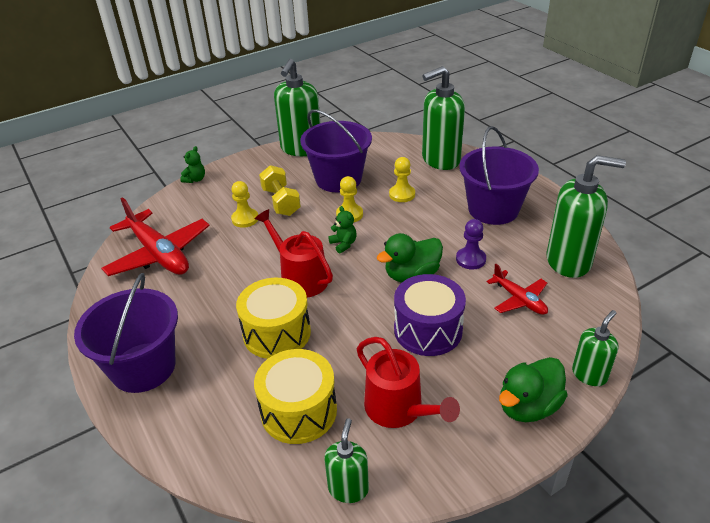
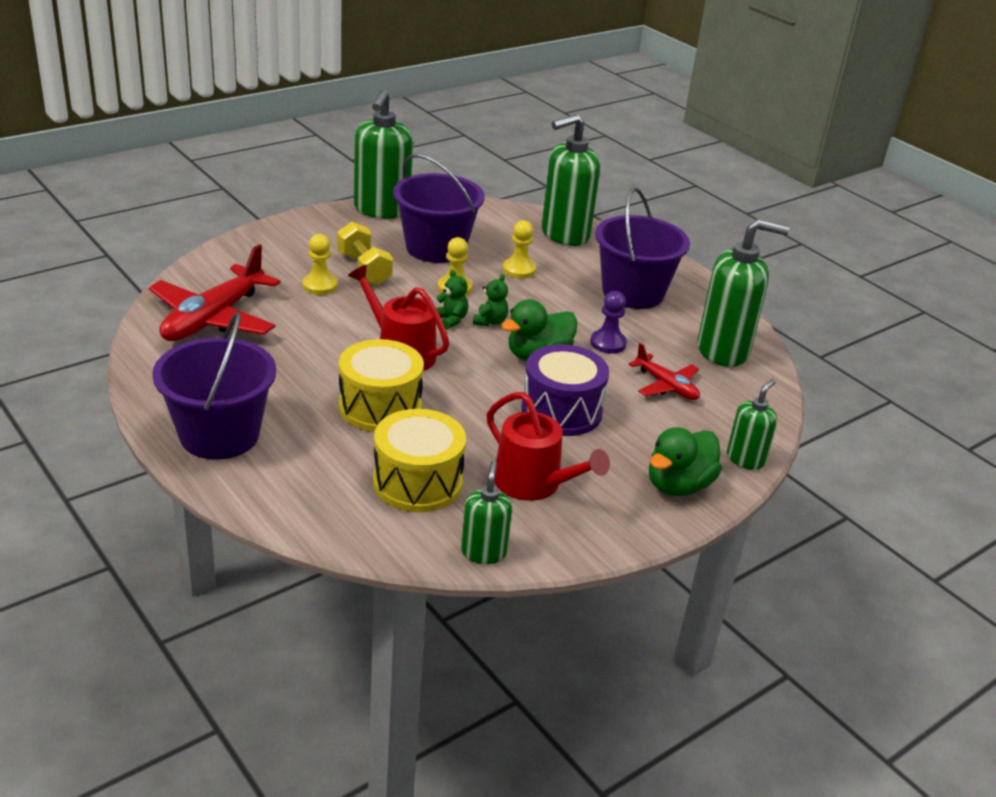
camera: 10 degrees left, 5 degrees down
(159, 254) = (213, 318): red plane -> red plane turned 75 degrees clockwise
(195, 179) = (244, 237): green teddy bear -> green teddy bear (490, 321)

